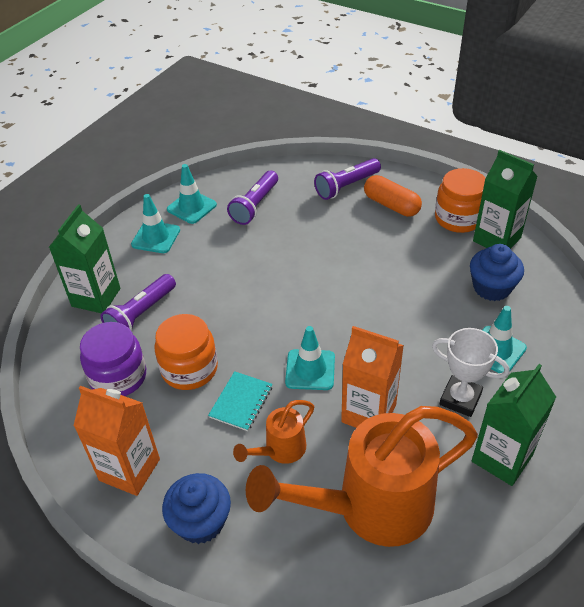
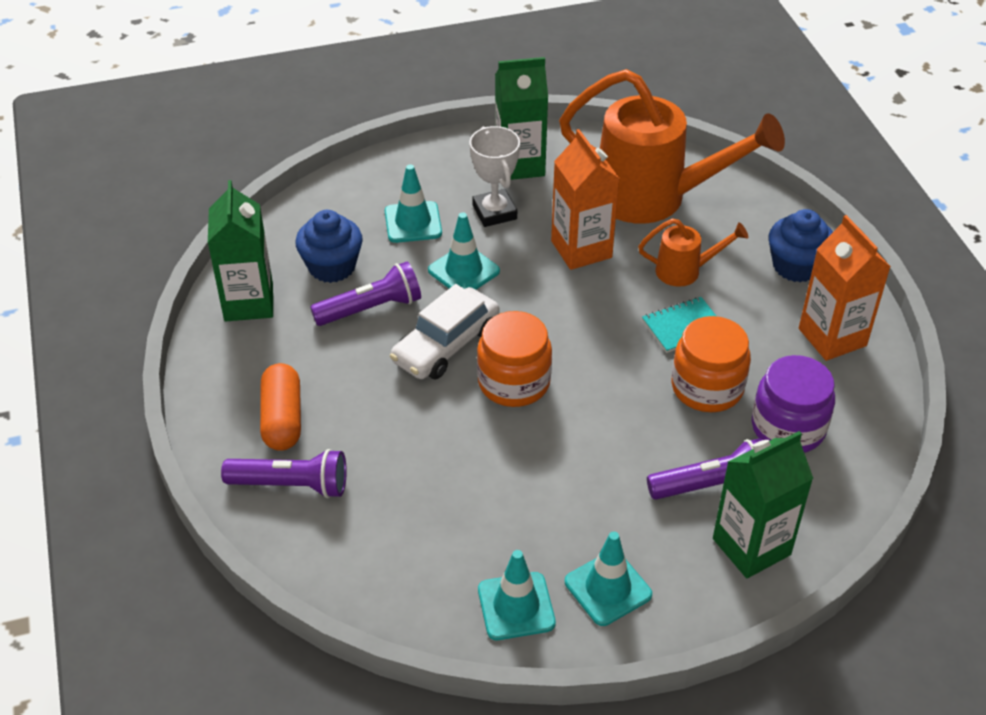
camera: 140 degrees left, 0 degrees up
(255, 205) = (434, 543): purple flashlight -> purple flashlight (371, 308)
(310, 370) = (591, 311): turquoise traffic cone -> turquoise traffic cone (463, 271)
(366, 289) = (446, 345): none -> white car
(458, 218) = (243, 350): orange jar -> orange jar (514, 382)

